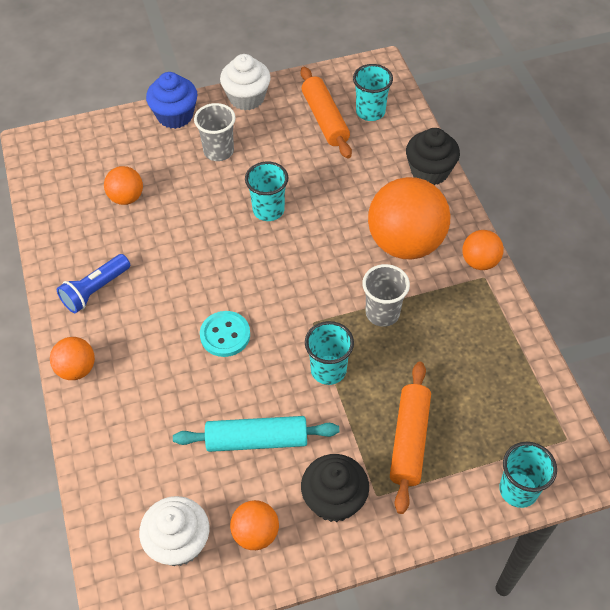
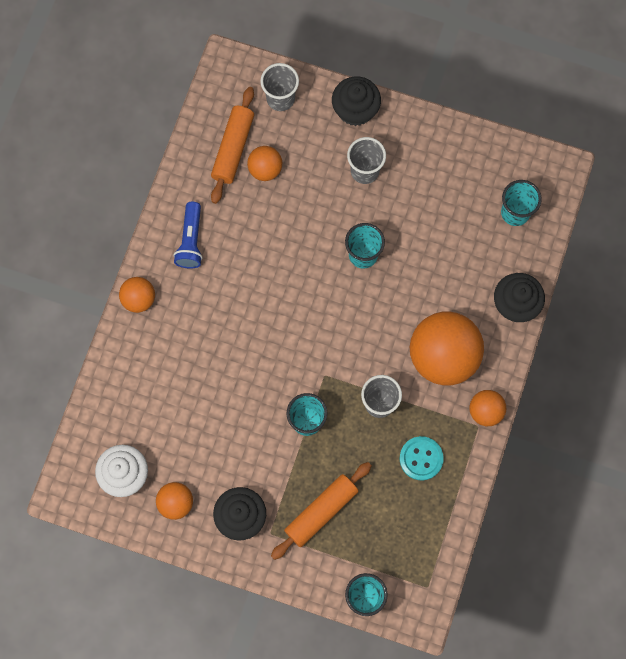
camera: 35 degrees right, 20 degrees up
(95, 290) = (191, 241): blue flashlight -> blue flashlight turned 75 degrees counterclockwise
(101, 141) = (280, 98): none -> grey cup
(175, 116) = (355, 110): blue cupcake -> black cupcake
(225, 335) = (256, 342): turquoise button -> turquoise button (421, 458)
(246, 98) = (425, 129): white cupcake -> none
(257, 440) = (221, 439): turquoise rolling pin -> none
(325, 119) = (472, 195): orange rolling pin -> orange rolling pin (233, 148)

